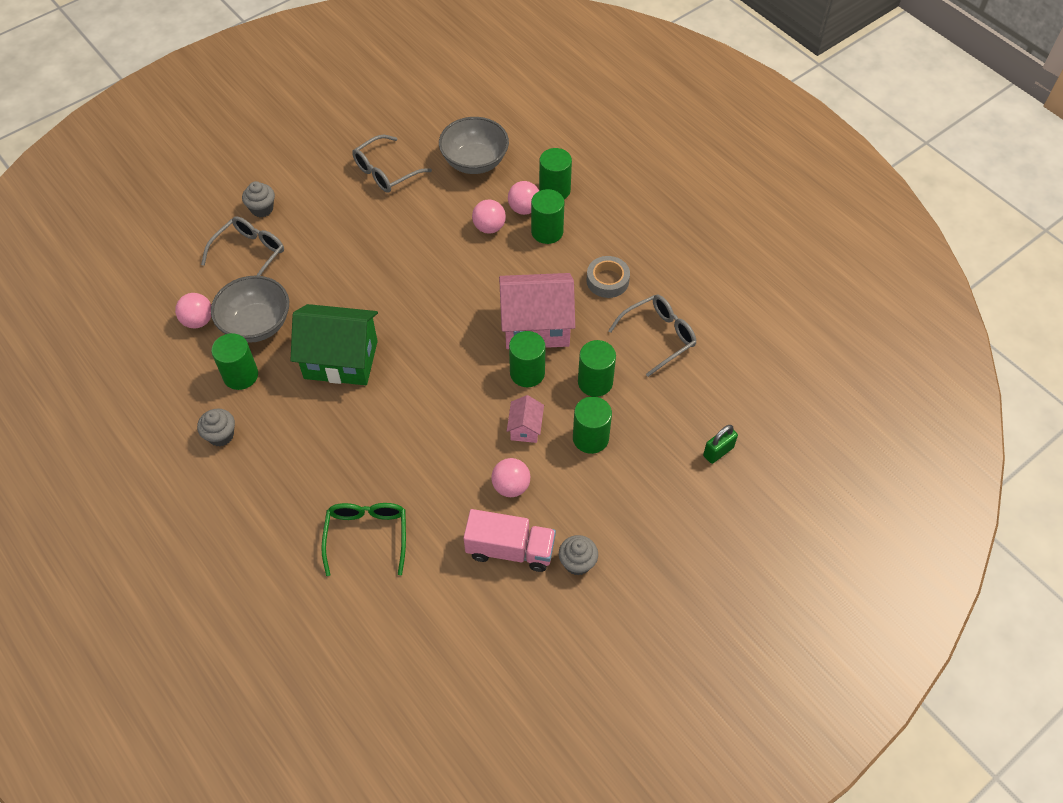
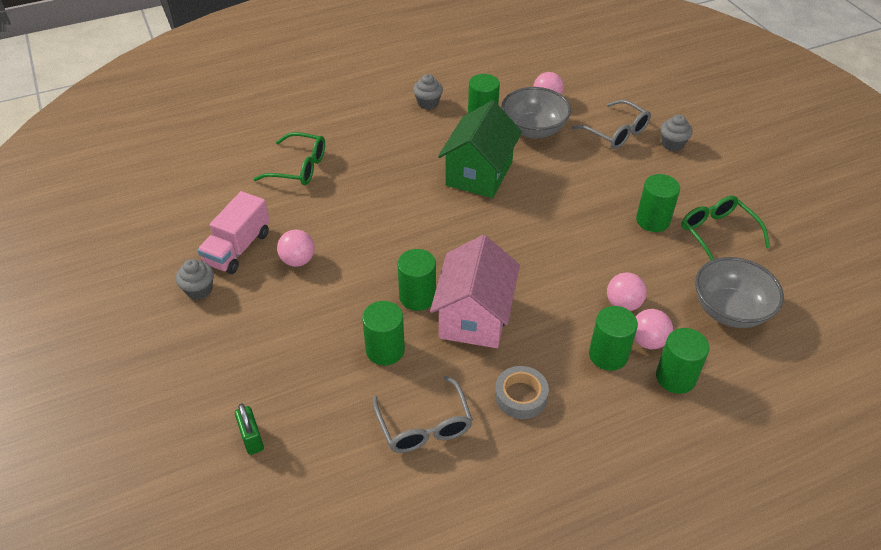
camera: 105 degrees right, 10 degrees down
(385, 172) = (717, 234): grey glasses -> green glasses
(525, 428) = (354, 283): pink house -> none
(590, 438) = (320, 330): green cylinder -> green cylinder (653, 220)

